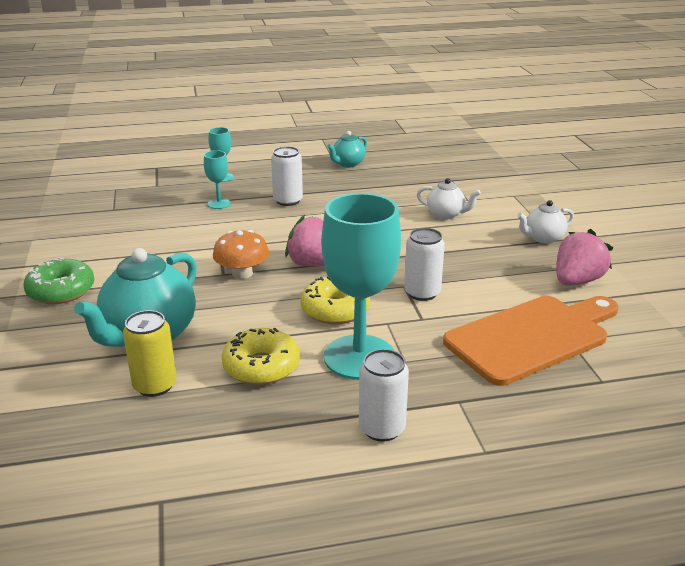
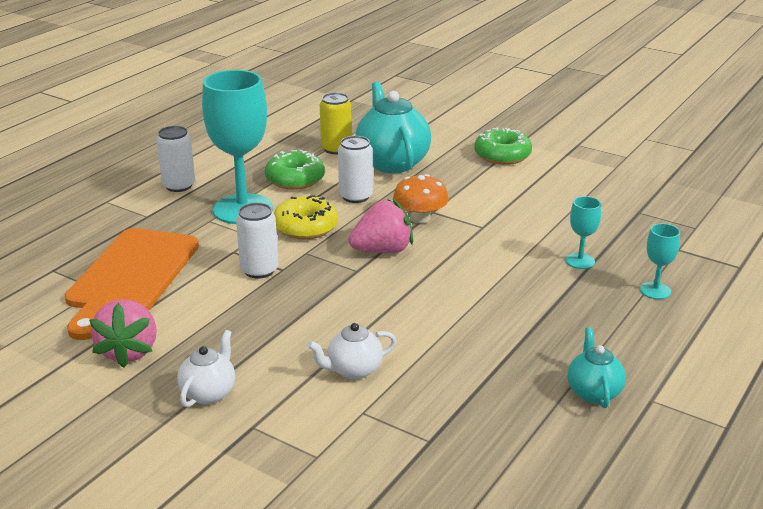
camera: 135 degrees right, 0 degrees up
(261, 366) = (295, 179): yellow donut -> green donut
(288, 201) = (534, 298): white can -> white can (355, 196)

